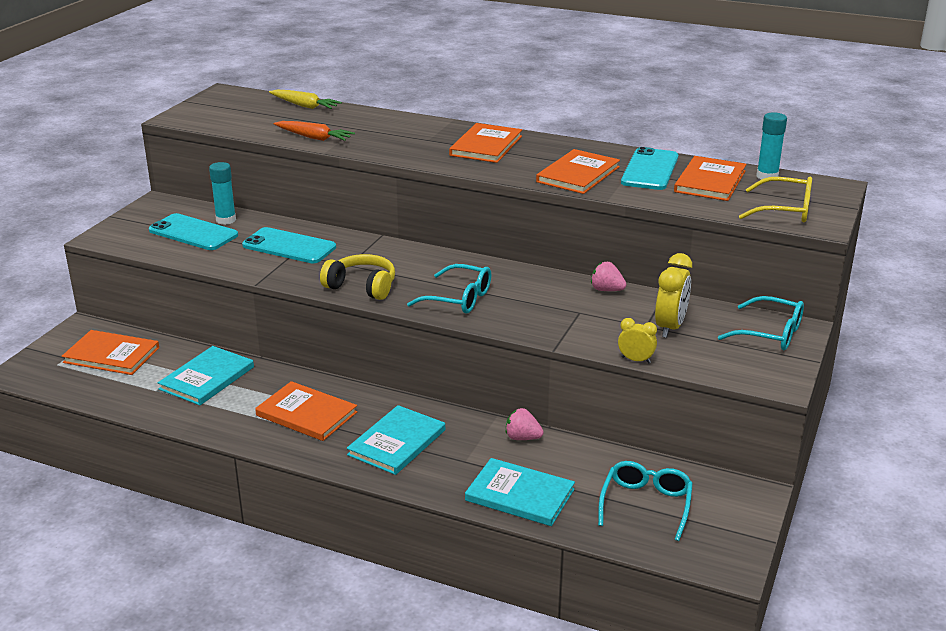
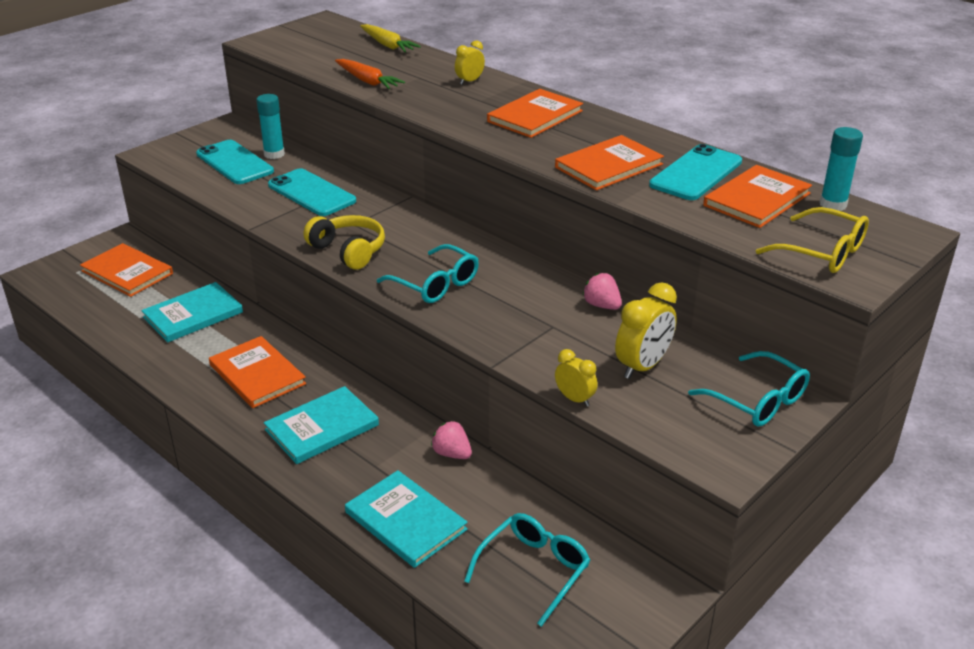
camera: 20 degrees right, 5 degrees up
(405, 126) = (469, 81): none -> yellow clock

